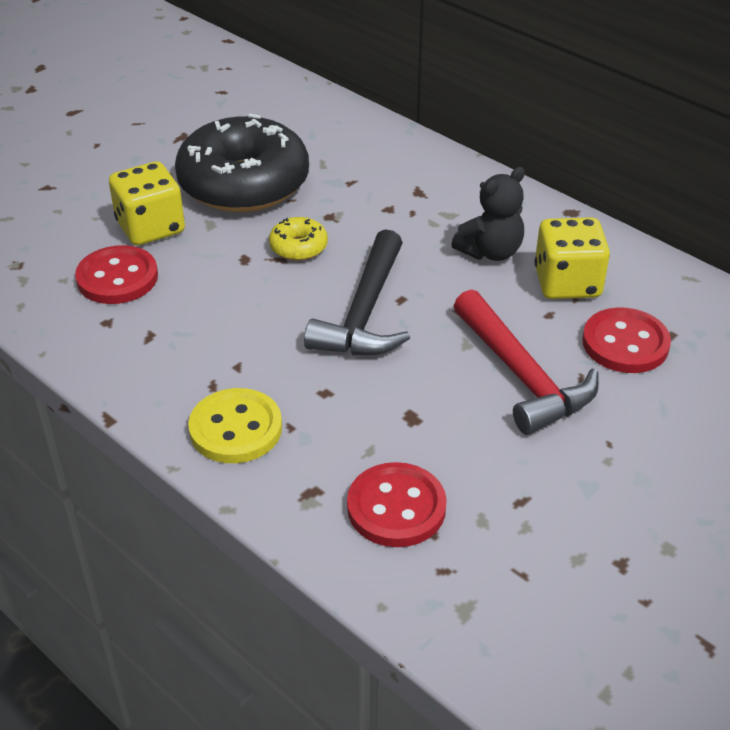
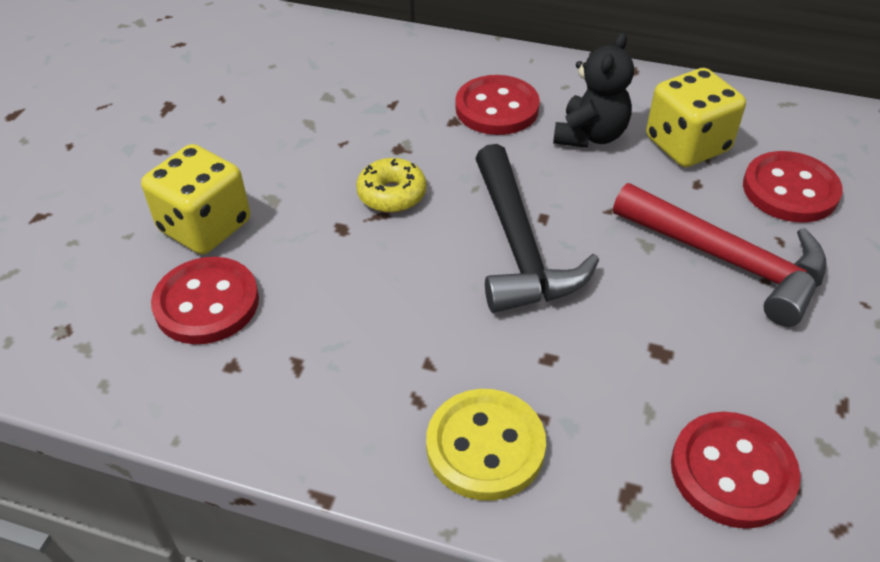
camera: 25 degrees left, 5 degrees up
(244, 184) = (278, 140): black donut -> none
(431, 209) = (497, 108): none -> red button

